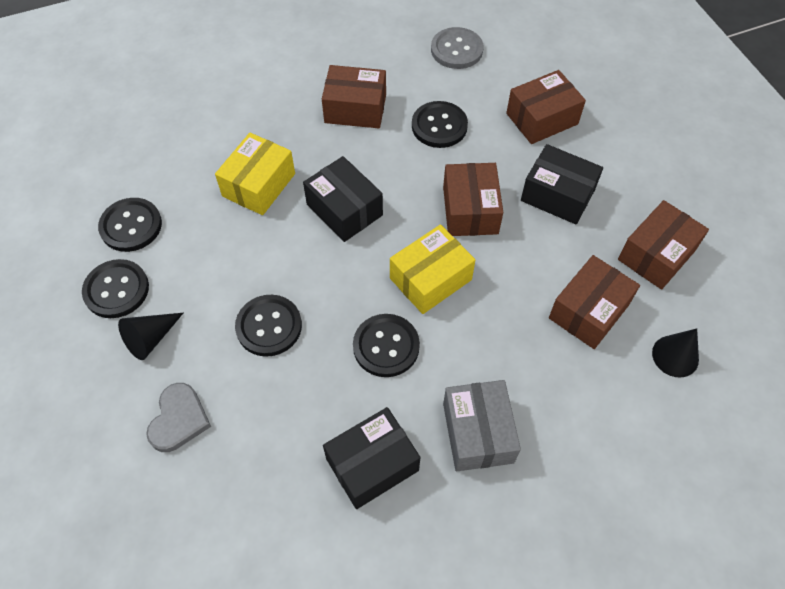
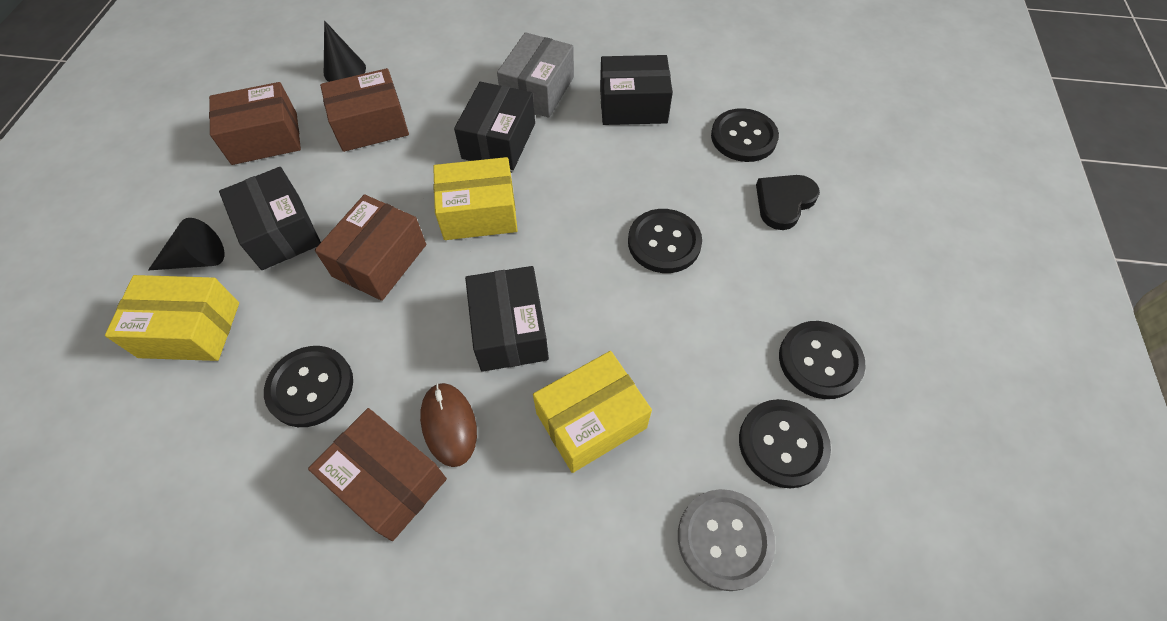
camera: 150 degrees left, 0 degrees up
(151, 338) = (792, 286): black cone -> black cone (197, 259)
(179, 419) = (784, 202): grey heart -> black heart
(342, 145) = (449, 425): none -> brown mouse
(386, 346) = (564, 176): black button -> black button (743, 137)
(456, 50) = (160, 514): grey button -> grey button (724, 539)
(468, 353) = (498, 140): none -> black box
(542, 119) = (190, 329): brown box -> yellow box

